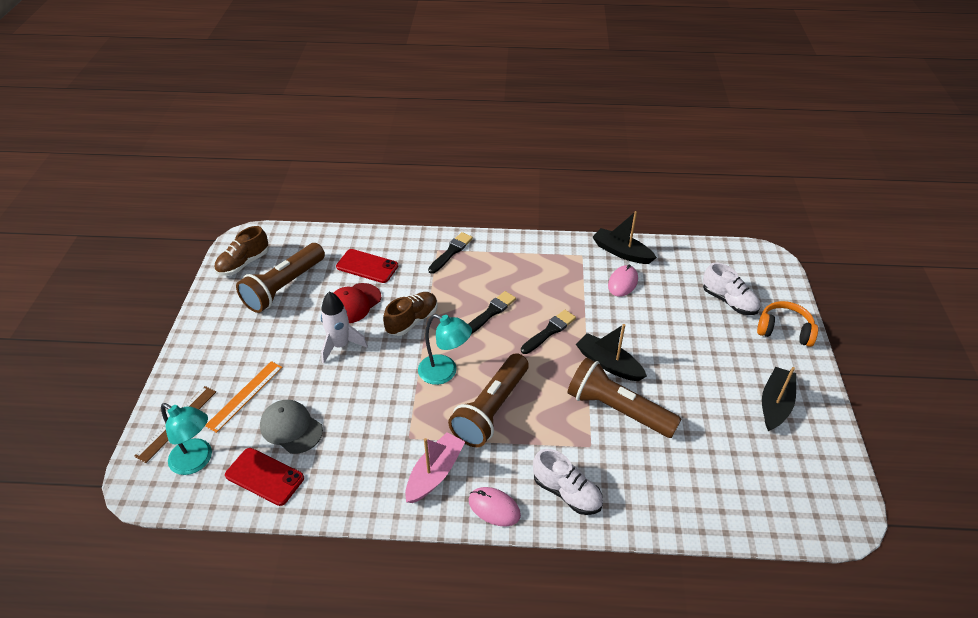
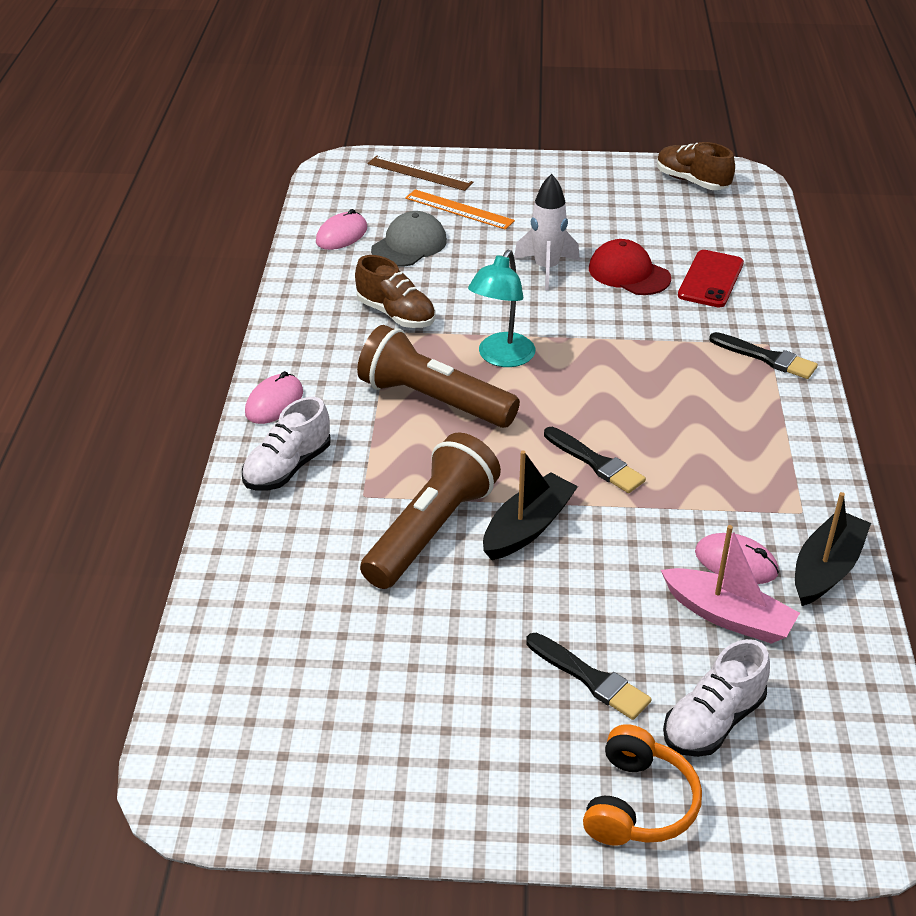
camera: 90 degrees right, 5 degrees down
(197, 461) = (367, 192): turquoise lamp -> none
(264, 477) = (341, 235): red phone -> pink mouse
(284, 287) = (651, 216): brown flashlight -> none
(412, 321) = (601, 325): brown shoe -> brown shoe (396, 314)
(435, 473) = (332, 354): pink boat -> pink boat (728, 616)
(490, 312) = (630, 400): black brush -> black brush (590, 679)
(775, 404) = (439, 744): black boat -> none

